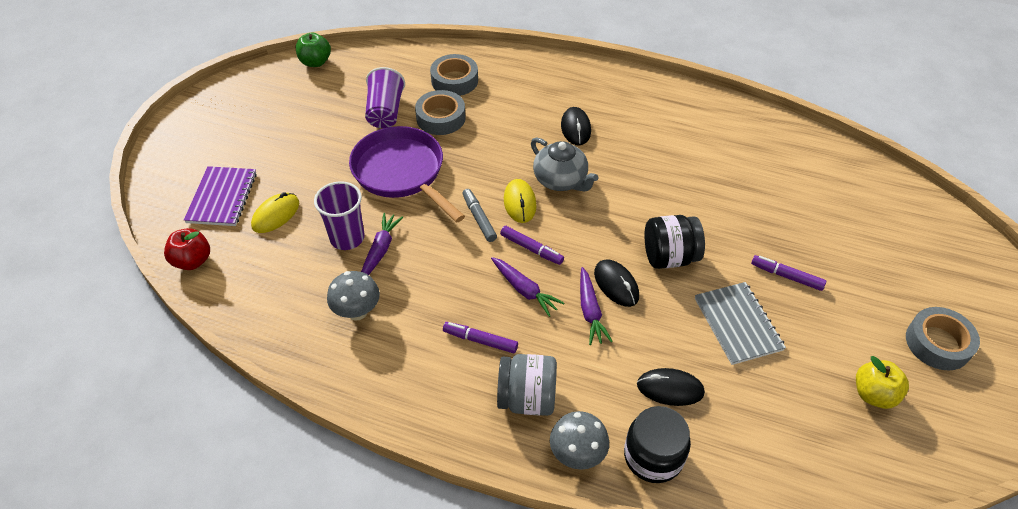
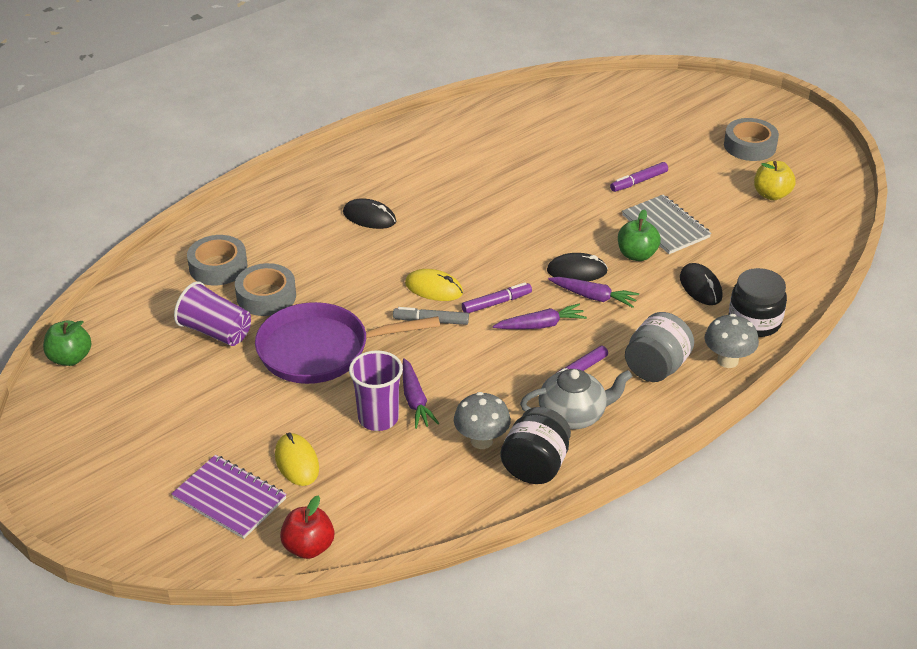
camera: 60 degrees left, 10 degrees down
(380, 250) = (415, 400): purple carrot -> purple carrot turned 150 degrees counterclockwise
(561, 180) = (428, 253): grey teapot -> grey teapot (573, 415)
(669, 257) = (571, 230): black jar -> black jar (535, 466)
(670, 389) = (700, 287): black mouse -> black mouse turned 60 degrees counterclockwise
(676, 319) = (637, 255): none -> green apple
(738, 324) = (665, 226): grey notebook -> grey notebook turned 45 degrees clockwise

